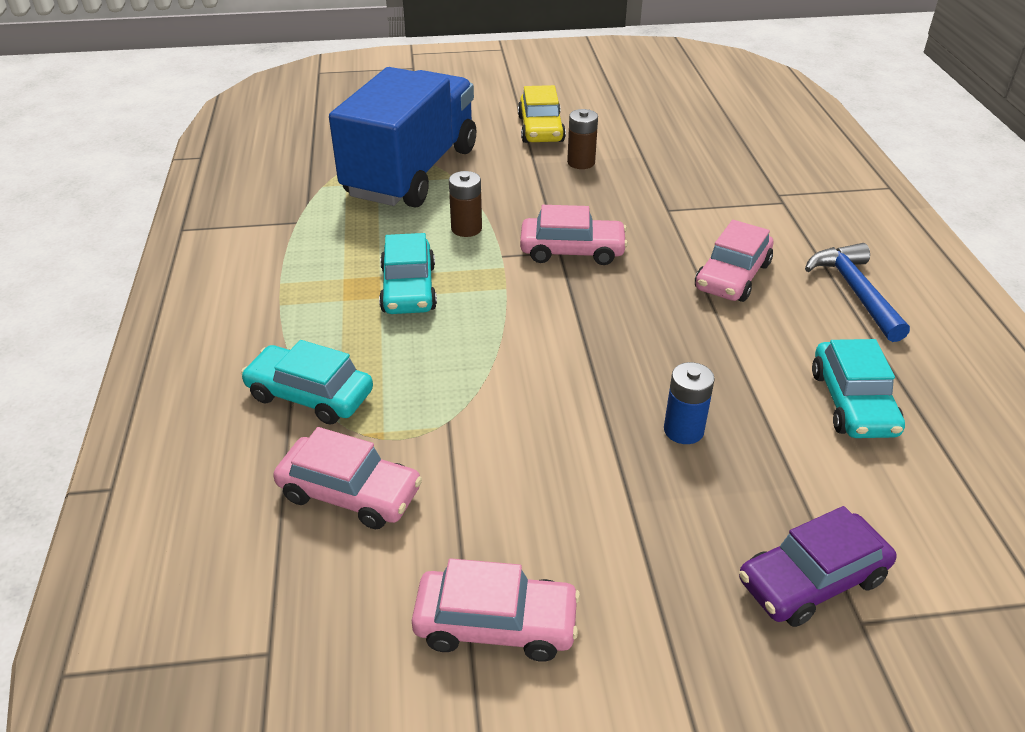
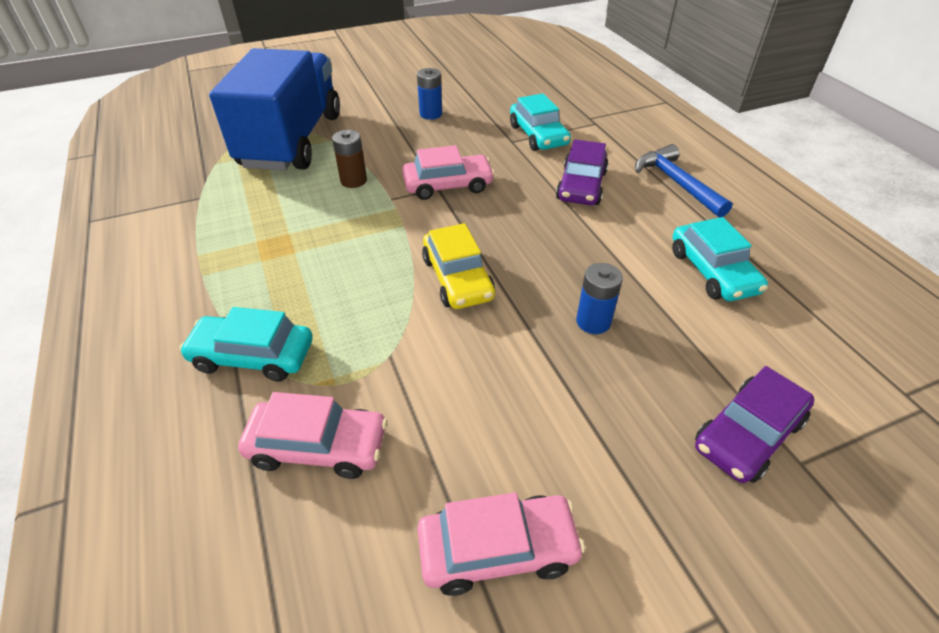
camera: 15 degrees left, 5 degrees up
(409, 289) = (318, 240): turquoise car -> turquoise car (538, 135)
(541, 129) = (390, 92): yellow car -> yellow car (458, 278)
(581, 162) = (431, 114): brown battery -> blue battery
(732, 276) = (581, 186): pink car -> purple car

